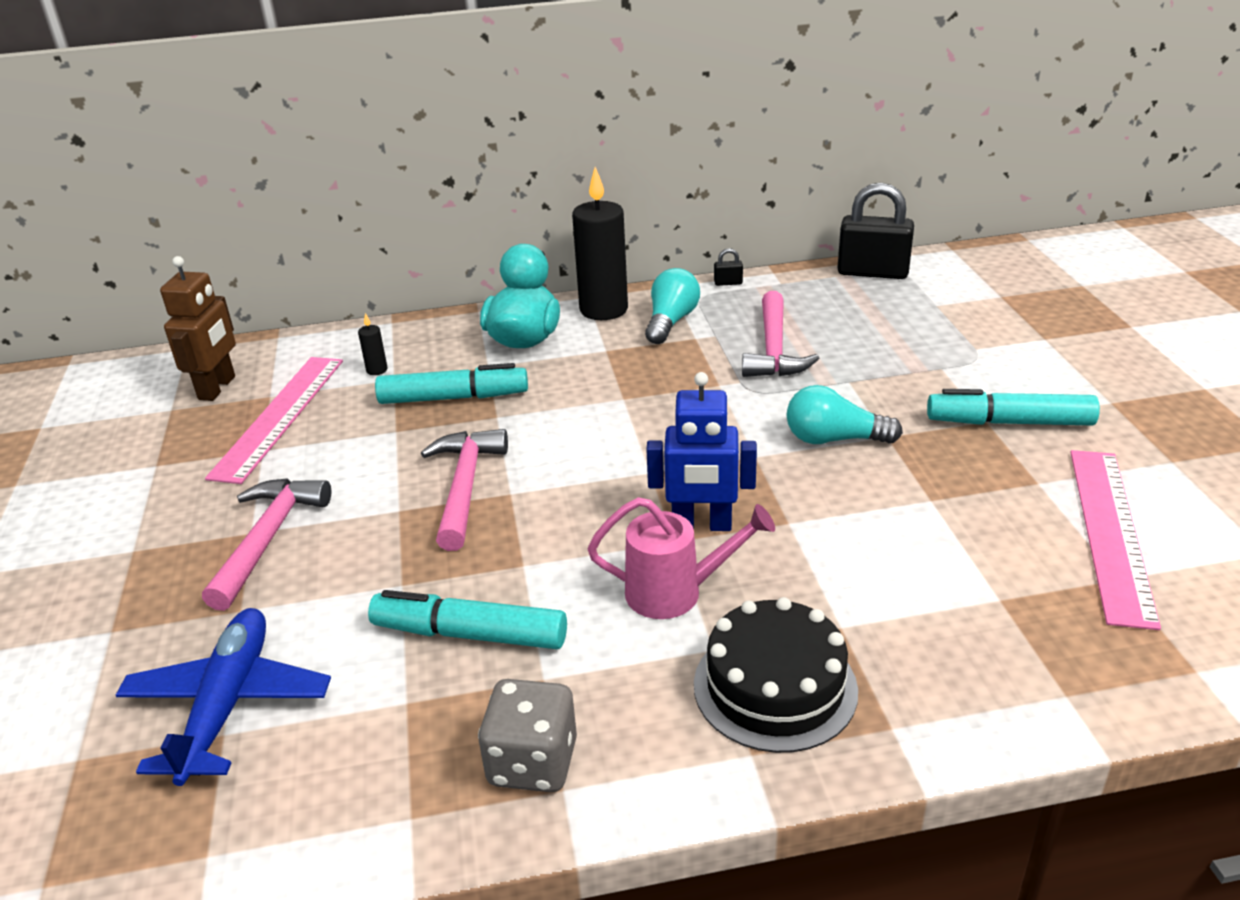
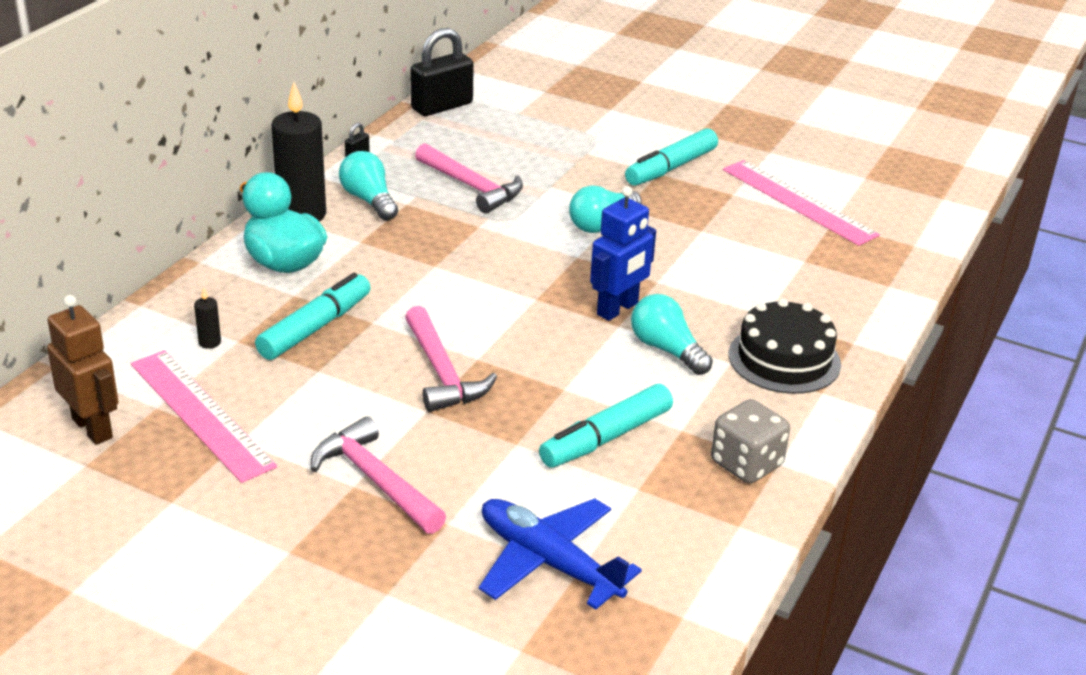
camera: 55 degrees left, 0 degrees up
(465, 487) = (442, 372): pink hammer -> pink hammer turned 150 degrees counterclockwise
(674, 592) = (666, 349): pink watering can -> turquoise light bulb

